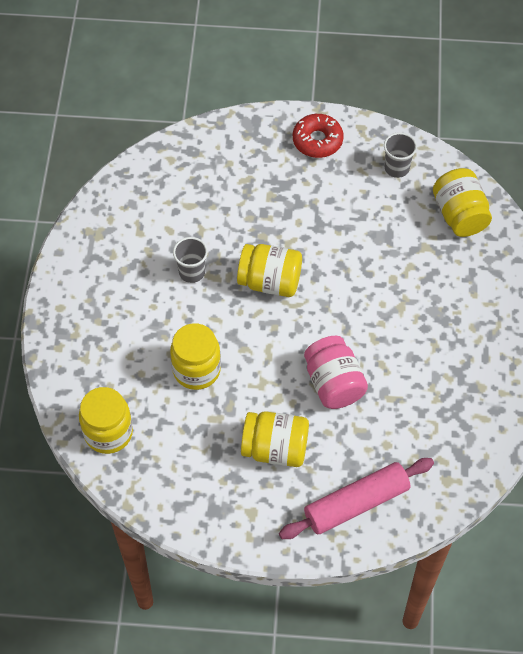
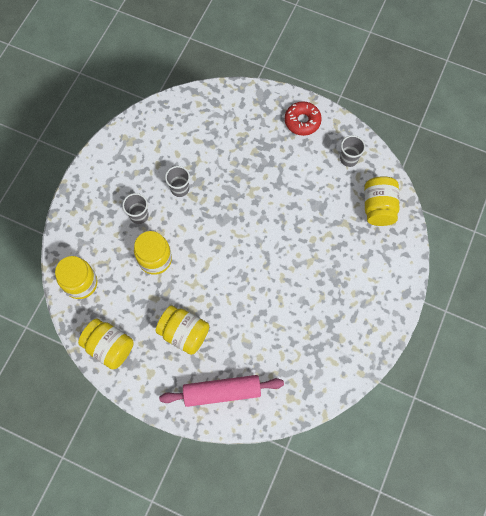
camera: 20 degrees right, 10 degrees up
(151, 322) = (139, 215): none -> grey cup
(270, 281) = (229, 213): yellow jar -> yellow jar (109, 347)
(334, 383) = (242, 301): pink jar -> none

